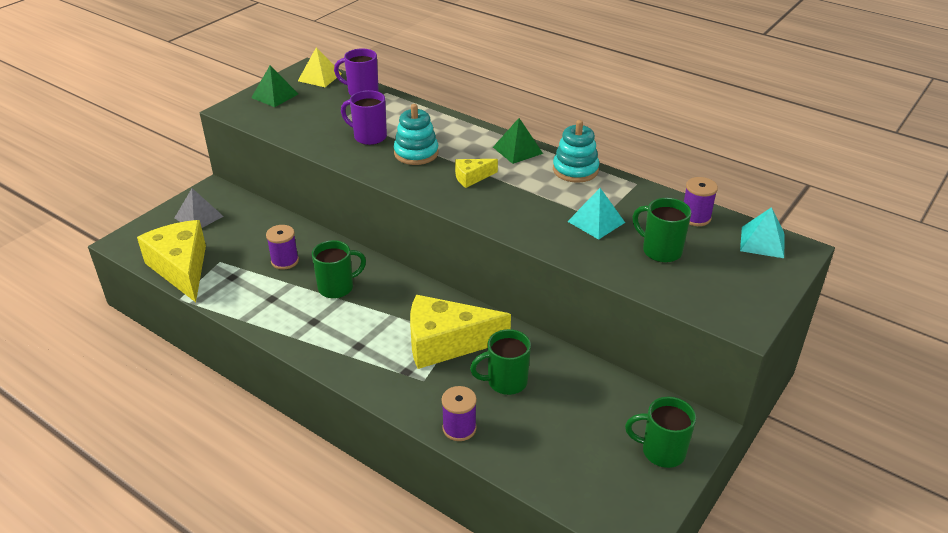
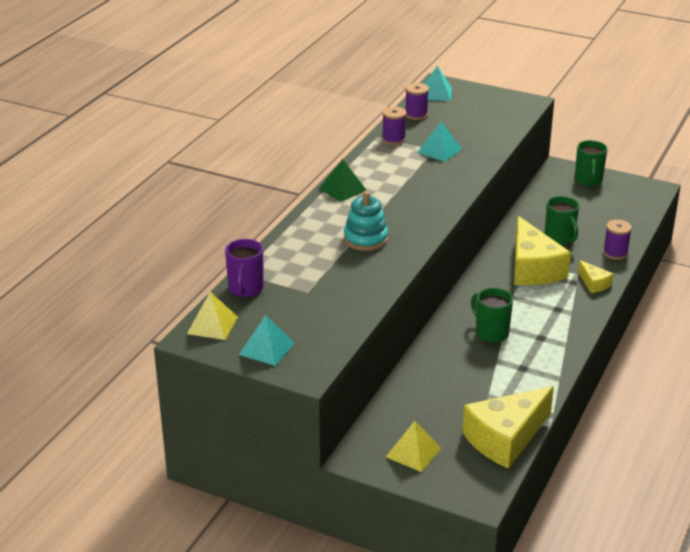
camera: 100 degrees left, 5 degrees down
(199, 217) = (413, 452): grey pyramid -> yellow pyramid
(275, 96) = (267, 348): green pyramid -> turquoise pyramid
(285, 261) = (465, 372): purple spool -> purple spool (393, 139)
(369, 137) = (343, 269): purple mug -> none
(472, 177) = (397, 207): yellow cheese -> yellow cheese (594, 283)
(575, 170) = (366, 162): turquoise stacking toy -> none
(660, 251) = (464, 127): green mug -> none

